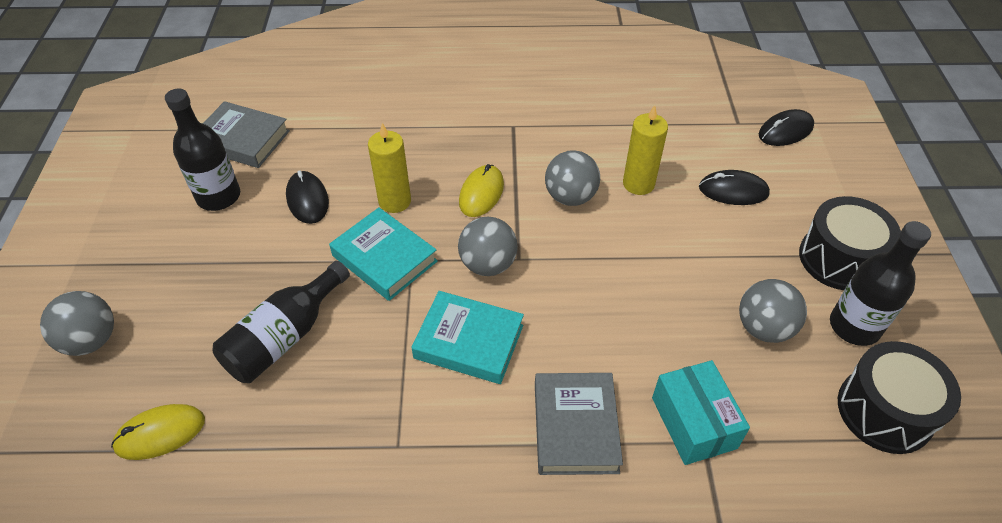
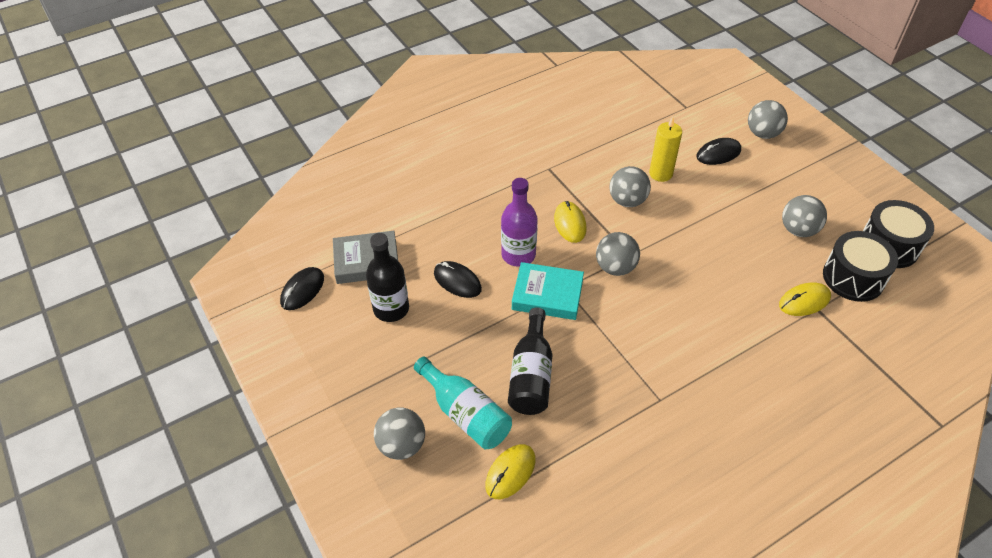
camera: 30 degrees left, 0 degrees up
(180, 342) = (465, 413): none -> turquoise bottle
(395, 201) = (518, 255): yellow candle -> purple bottle
(469, 342) = (646, 320): turquoise book -> none
(575, 427) = (747, 336): grey book -> none
(693, 423) = (804, 301): turquoise box -> yellow mouse
(785, 131) = (717, 101): black mouse -> black mouse (302, 290)
(814, 191) = (762, 133): none -> grey ball
(839, 259) = (806, 170): black drum -> black drum (853, 277)
(854, 326) = (842, 206): black bottle -> none

